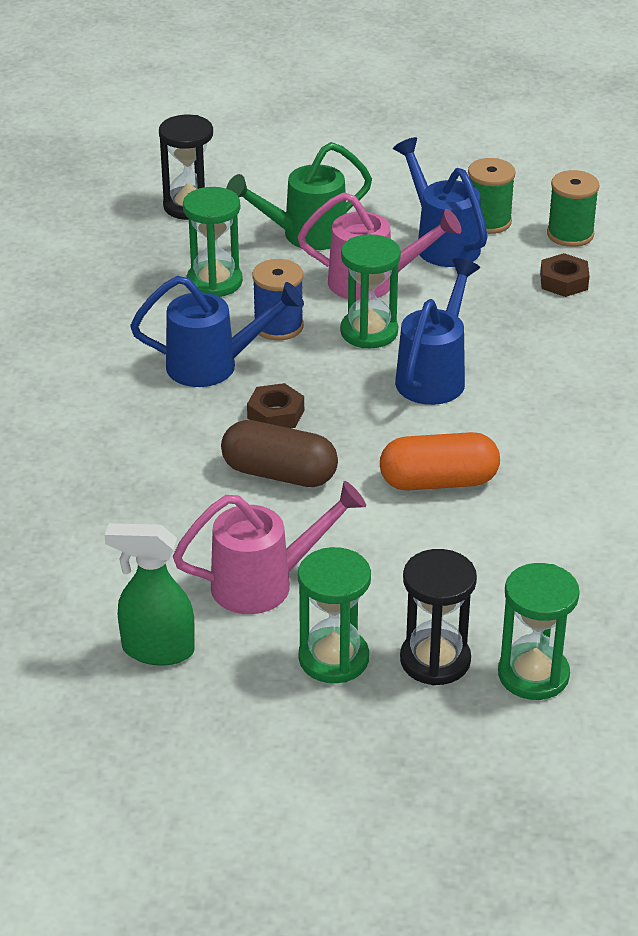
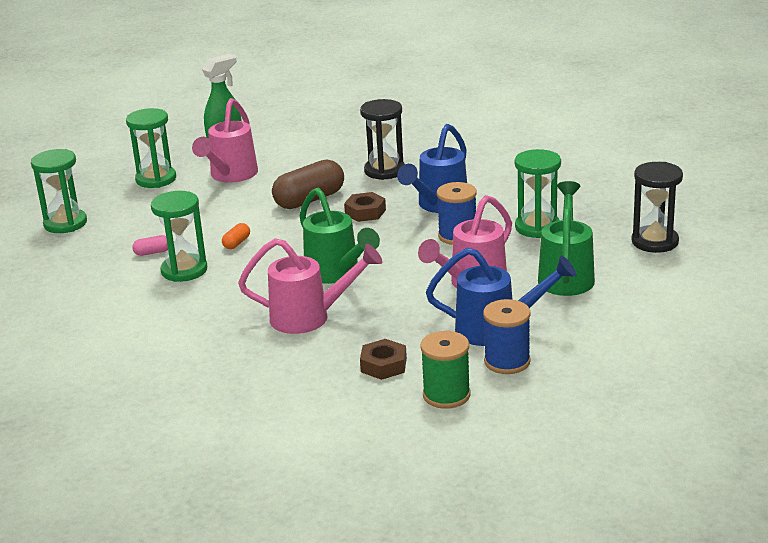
camera: 125 degrees right, 10 degrees down
(369, 332) = (413, 265): green hourglass -> green hourglass (184, 270)
(435, 375) = (337, 274): blue watering can -> green watering can
(435, 660) = (115, 202): black hourglass -> black hourglass (384, 171)
(438, 482) = (236, 243): orange capsule -> orange capsule, size x0.45
(488, 221) = (507, 361): green spool -> blue spool
(524, 541) = (152, 252): none -> pink capsule
(534, 356) = (310, 317): none -> pink watering can

